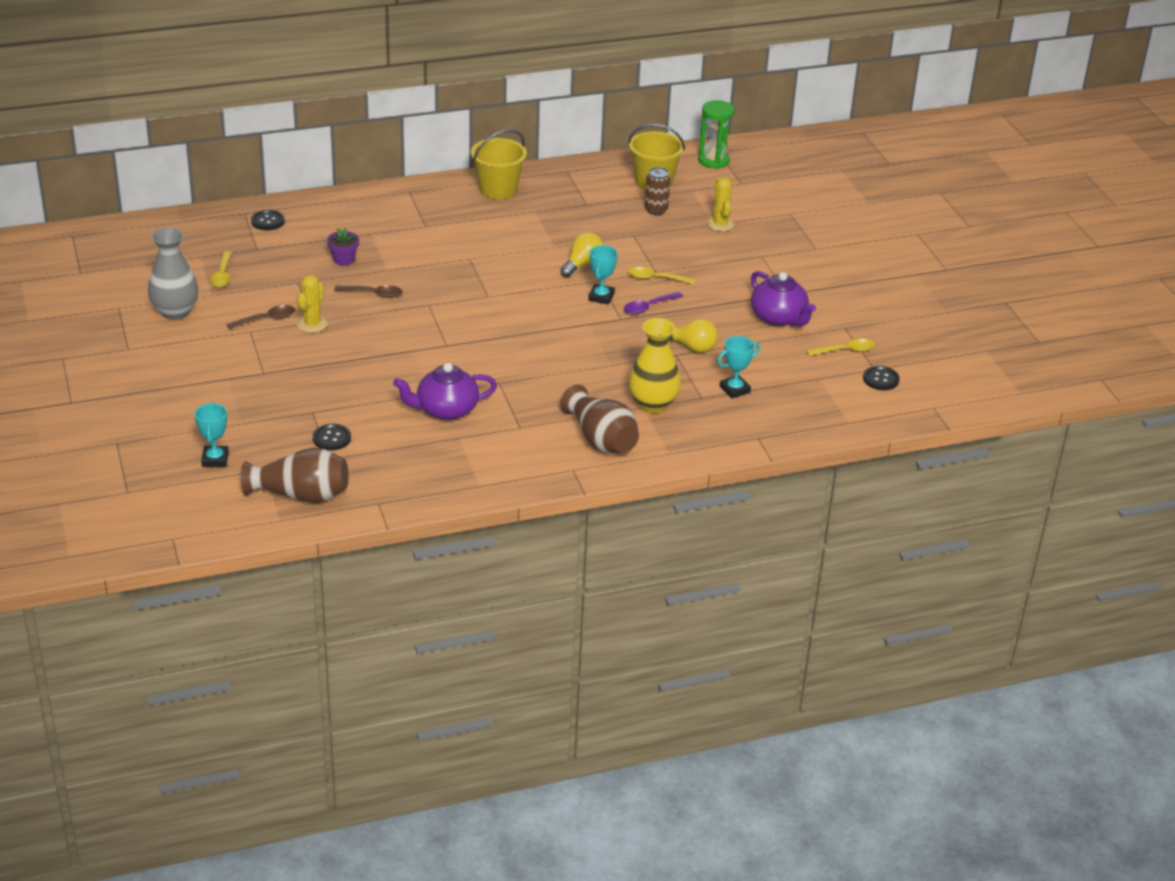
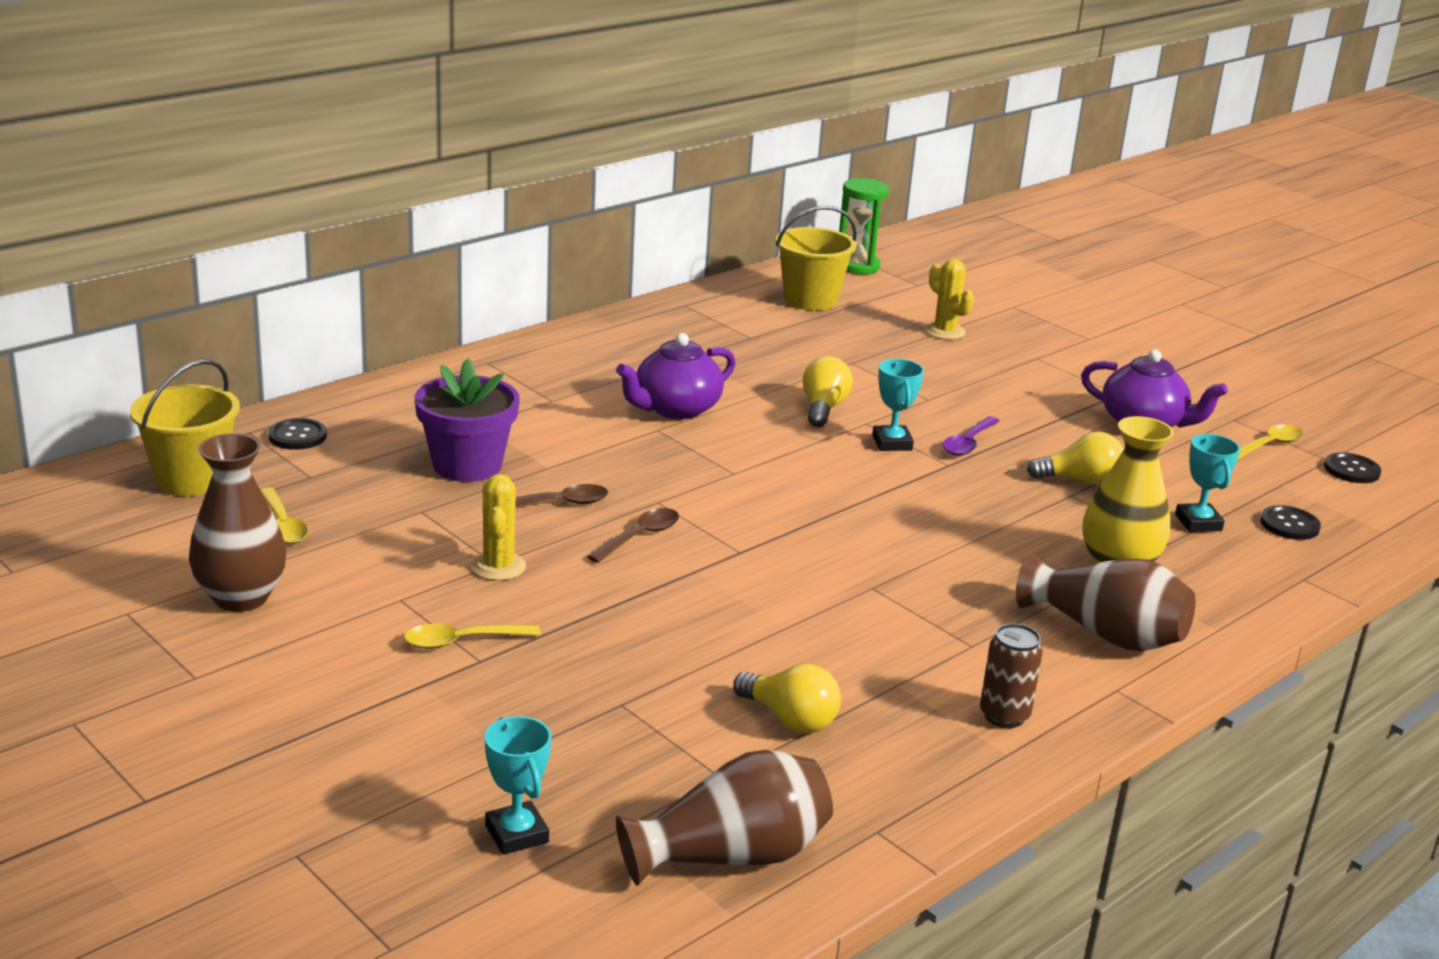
camera: 25 degrees left, 10 degrees down
(175, 312) = (241, 598): grey vase -> brown vase
(266, 319) = (414, 576): brown spoon -> brown spoon (640, 537)
(332, 438) = (694, 740): black button -> black button (1289, 525)
(343, 259) = (467, 465): purple flower pot -> purple flower pot, size x1.88
(387, 441) = (790, 719): none -> yellow light bulb
(446, 410) = (835, 647): purple teapot -> purple teapot (675, 409)
(498, 189) = (613, 340): yellow bucket -> yellow bucket (191, 479)
(655, 278) = (937, 407): yellow spoon -> yellow spoon (462, 641)
(656, 210) = (848, 329): brown can -> brown can (1004, 716)
(734, 389) = (1198, 523): turquoise trophy -> turquoise trophy turned 45 degrees counterclockwise

